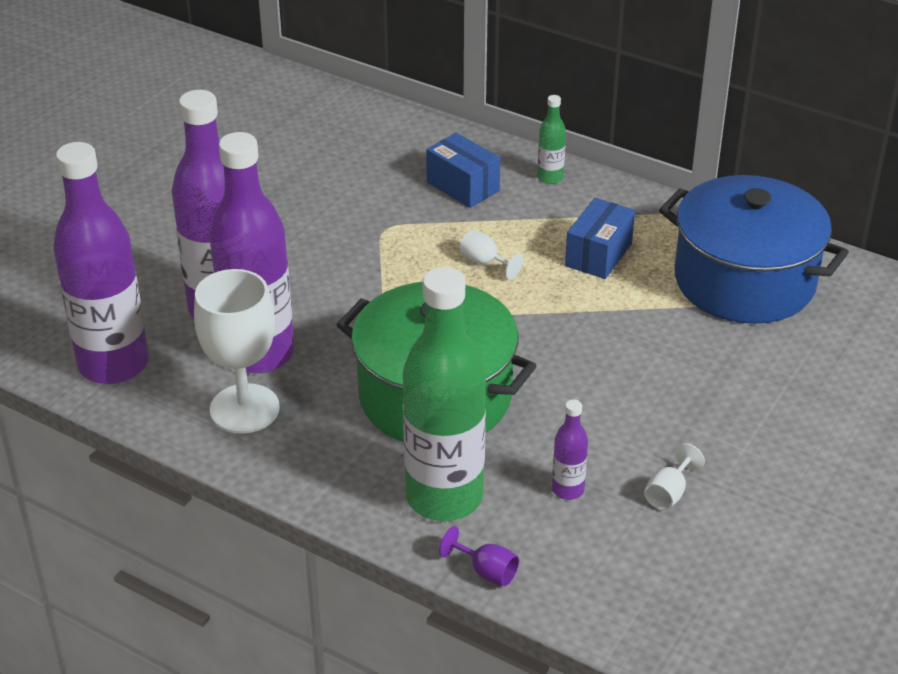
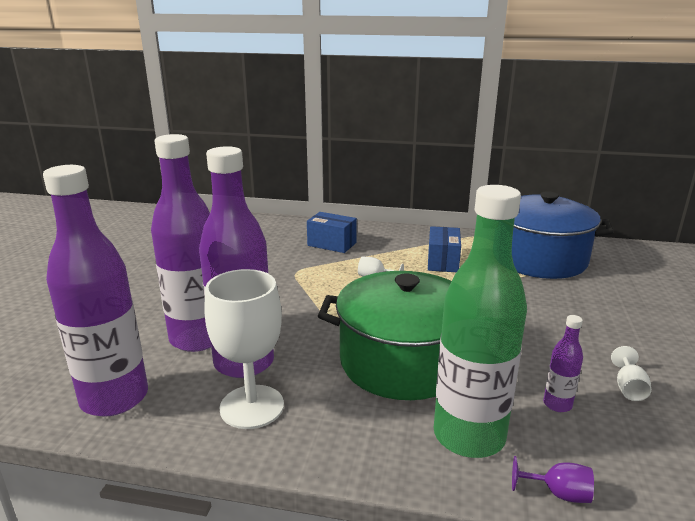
camera: 20 degrees left, 15 degrees down
(550, 178) = (382, 232): green bottle -> none

